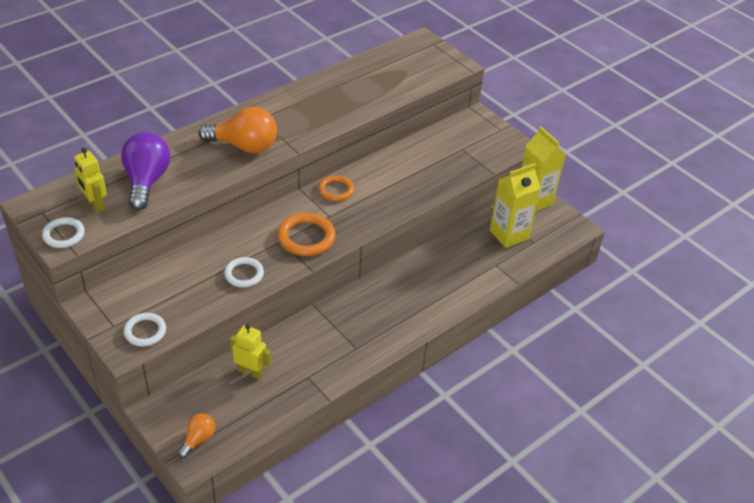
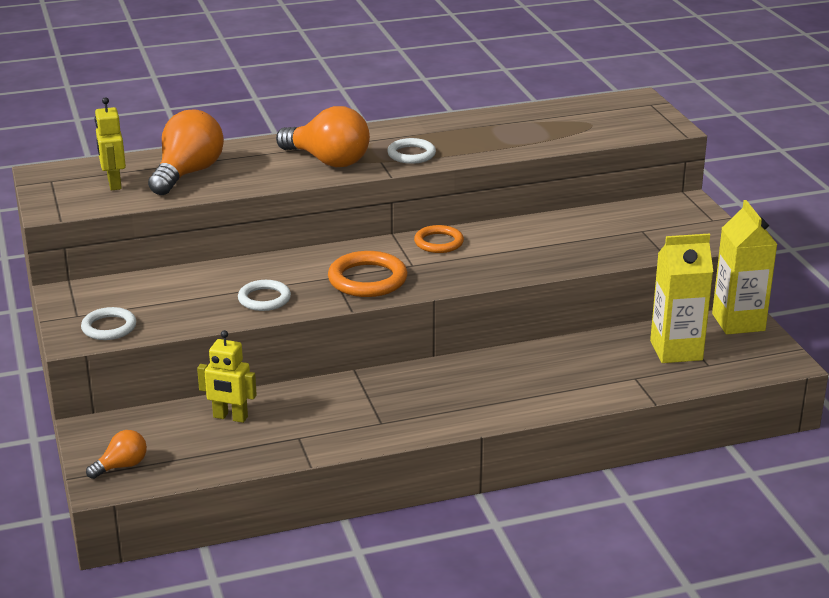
camera: 25 degrees right, 15 degrees down
(64, 235) = (60, 202): white ring -> white ring (411, 154)
(146, 181) = (188, 173): purple light bulb -> orange light bulb
(251, 372) = (230, 417): yellow robot -> yellow robot turned 150 degrees clockwise

